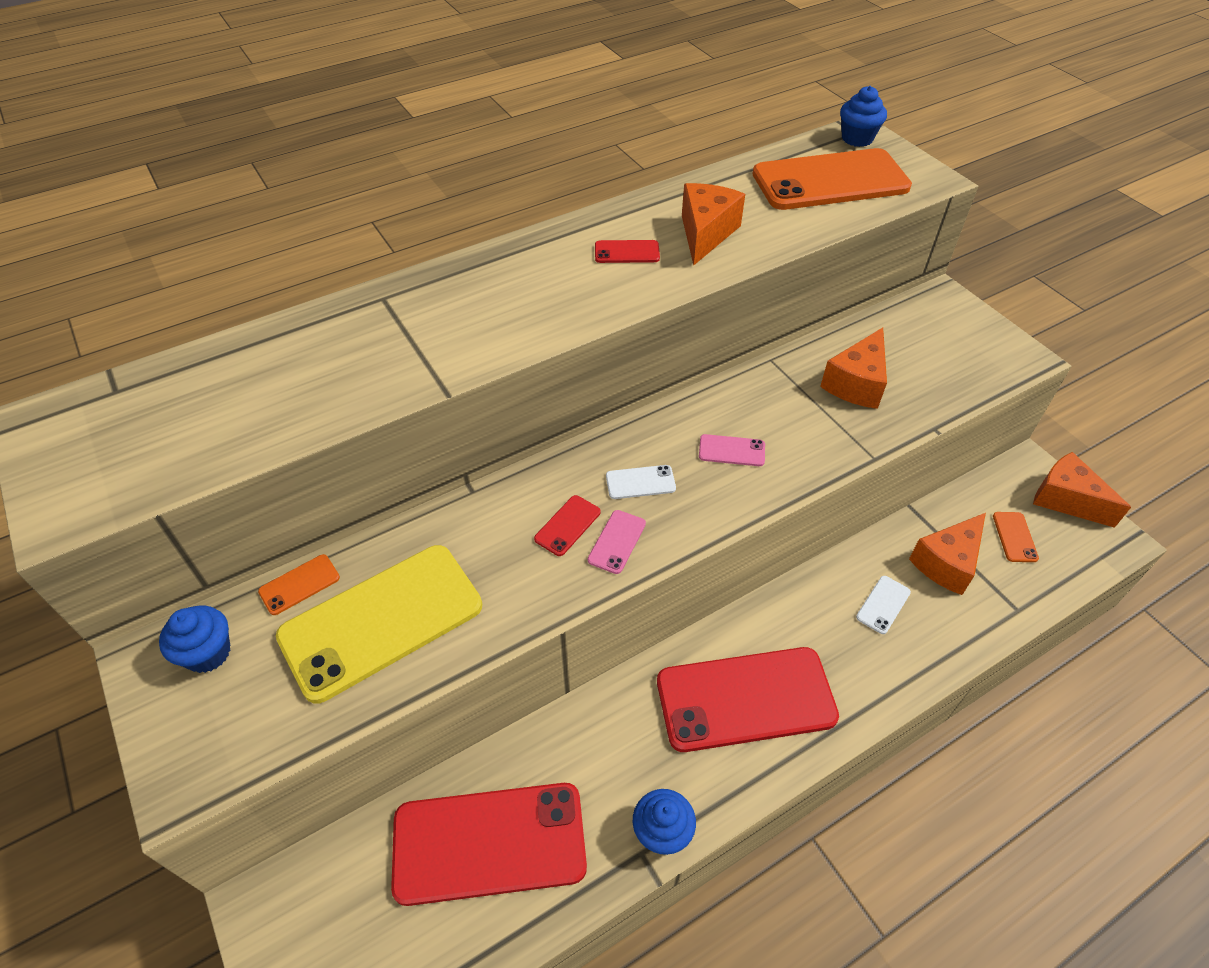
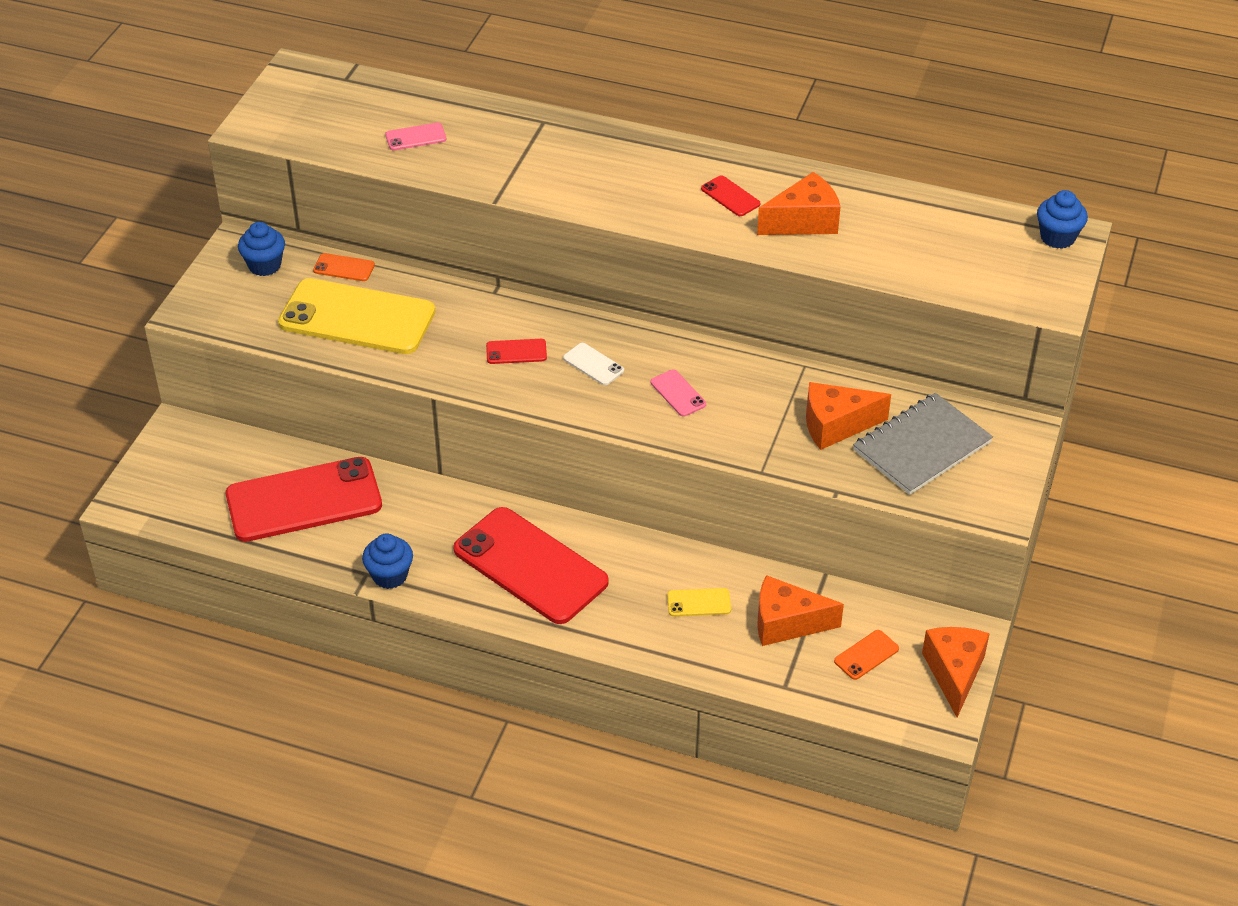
camera: 50 degrees right, 5 degrees down
(489, 843) = (304, 500): red phone -> red phone turned 60 degrees counterclockwise
(617, 542) = (529, 382): pink phone -> pink phone (415, 137)
(830, 181) = (967, 251): orange phone -> none
(883, 604) = (699, 603): white phone -> yellow phone
(920, 353) = (922, 446): none -> grey notebook

